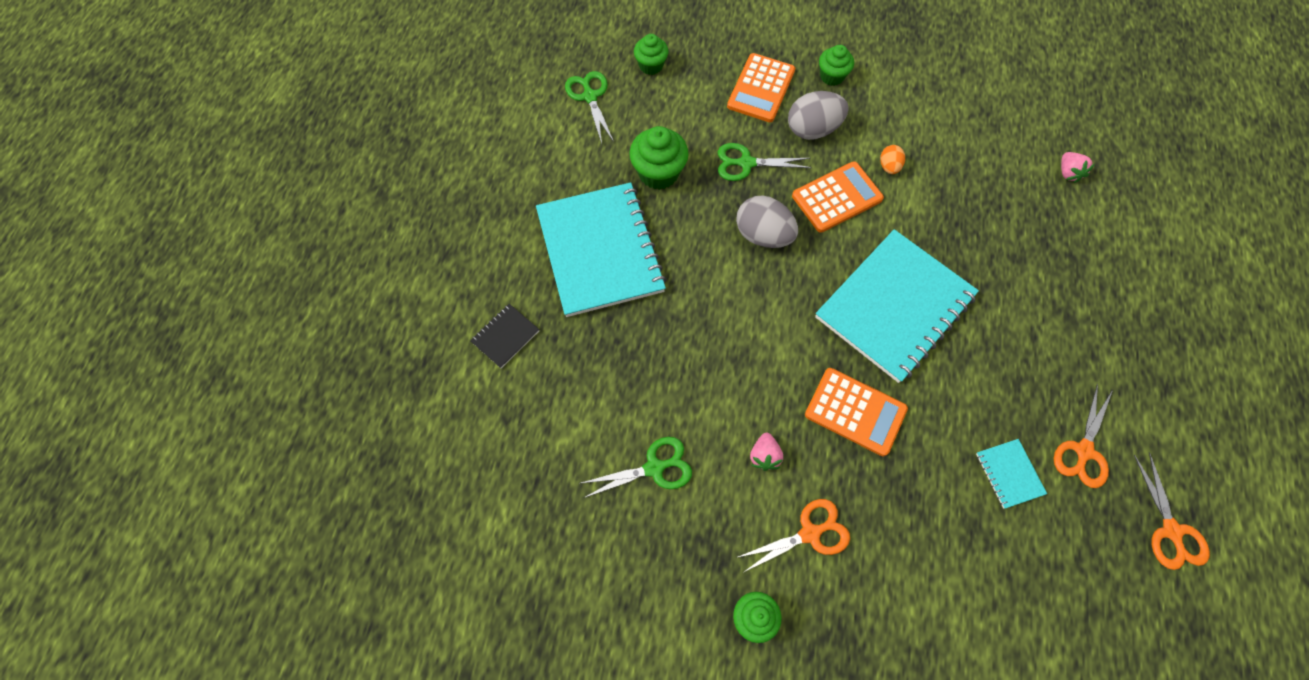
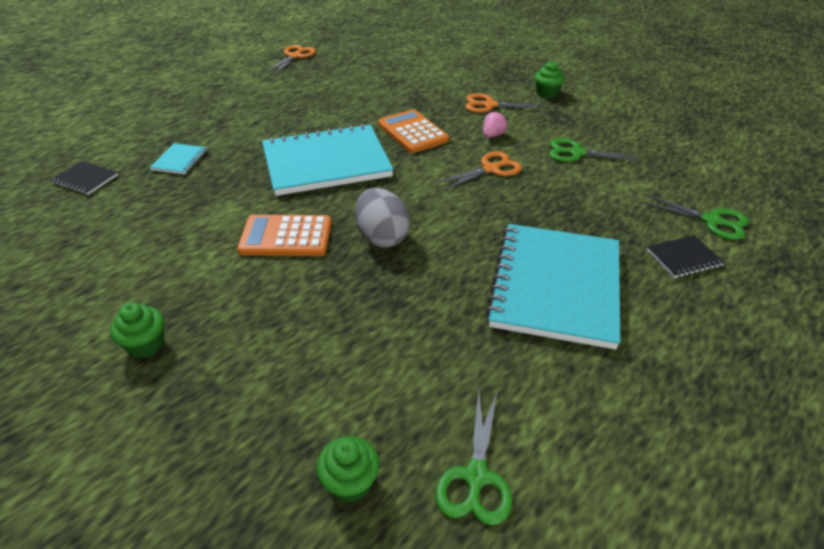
camera: 150 degrees left, 25 degrees down
(658, 173) = (444, 330): green cupcake -> none
(746, 163) = (339, 299): green scissors -> green scissors (711, 221)
(761, 88) = (239, 371): orange calculator -> none
(812, 129) = (237, 300): grey egg -> none
(889, 166) = (211, 239): orange egg -> none
(1009, 474) = (349, 89): turquoise notebook -> turquoise notebook (180, 160)
(1068, 173) = (85, 179): pink strawberry -> black notebook
(1083, 451) = (297, 83): orange scissors -> orange scissors (490, 169)

